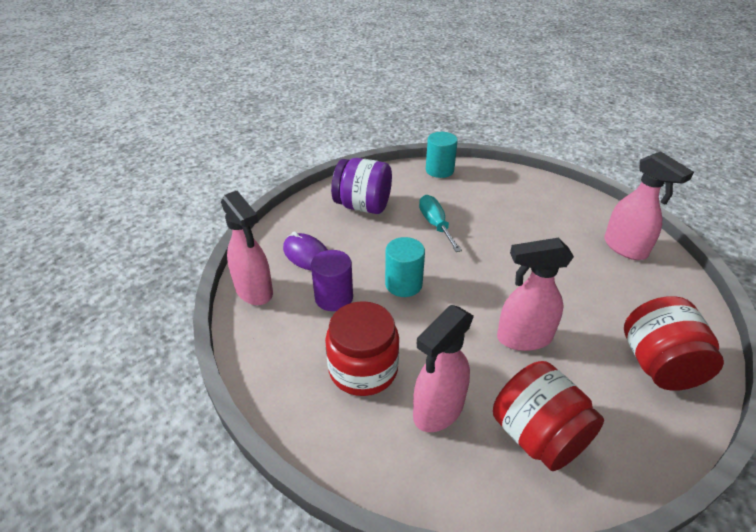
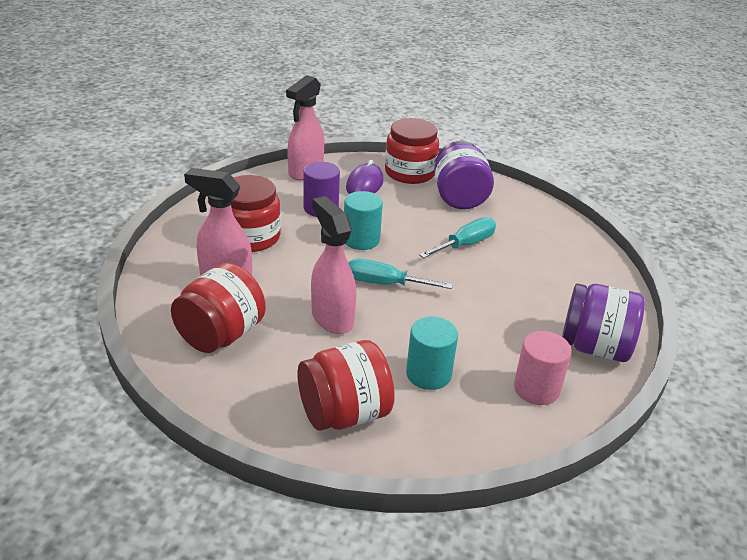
camera: 65 degrees right, 5 degrees down
(303, 221) = (410, 172): none -> red jar
(439, 170) = (569, 233): turquoise cylinder -> turquoise cylinder (428, 374)
(479, 288) = (385, 284): none -> turquoise screwdriver
(580, 207) = (594, 347): none -> purple jar
(625, 248) = (536, 389): pink spray bottle -> pink cylinder

